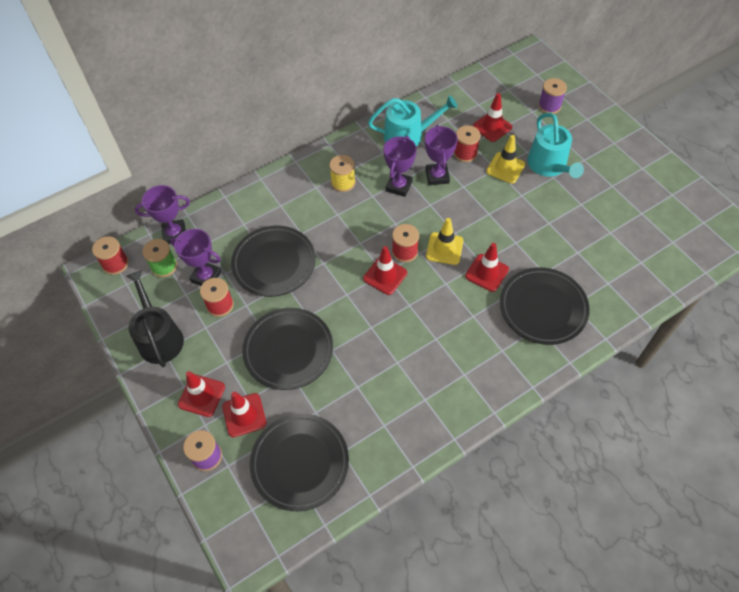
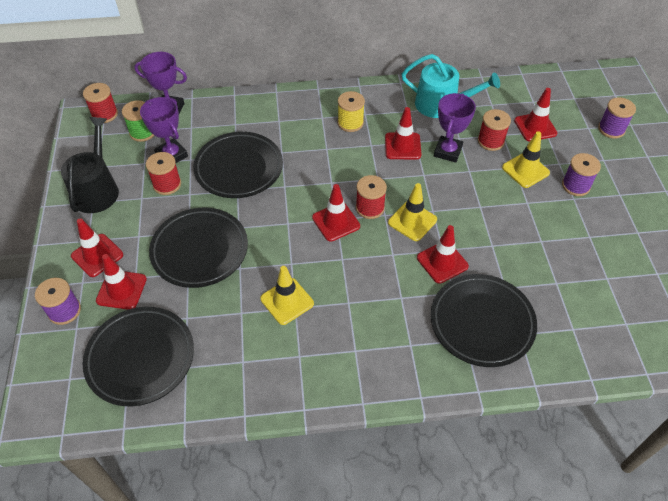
camera: 25 degrees right, 5 degrees down
(387, 360) = (287, 301): none -> yellow traffic cone
(398, 186) = (402, 146): purple trophy -> red traffic cone
(549, 165) = (575, 185): turquoise watering can -> purple spool

